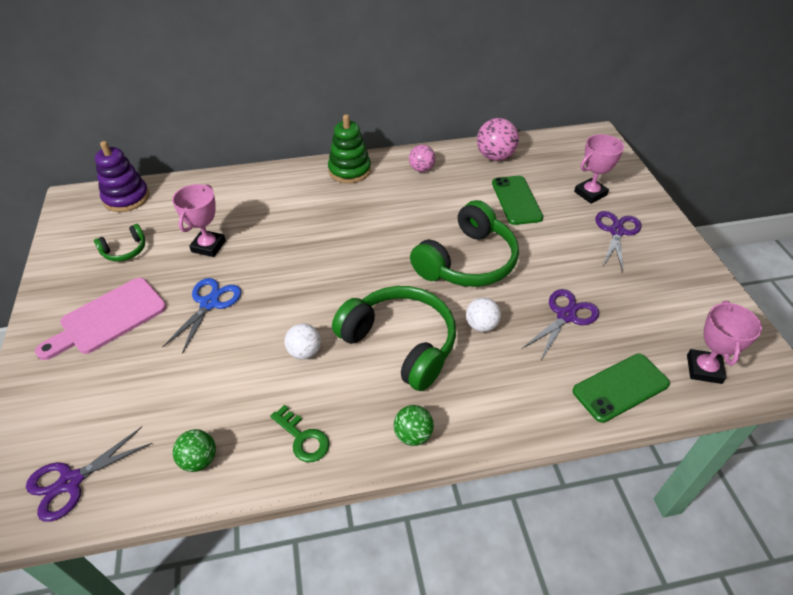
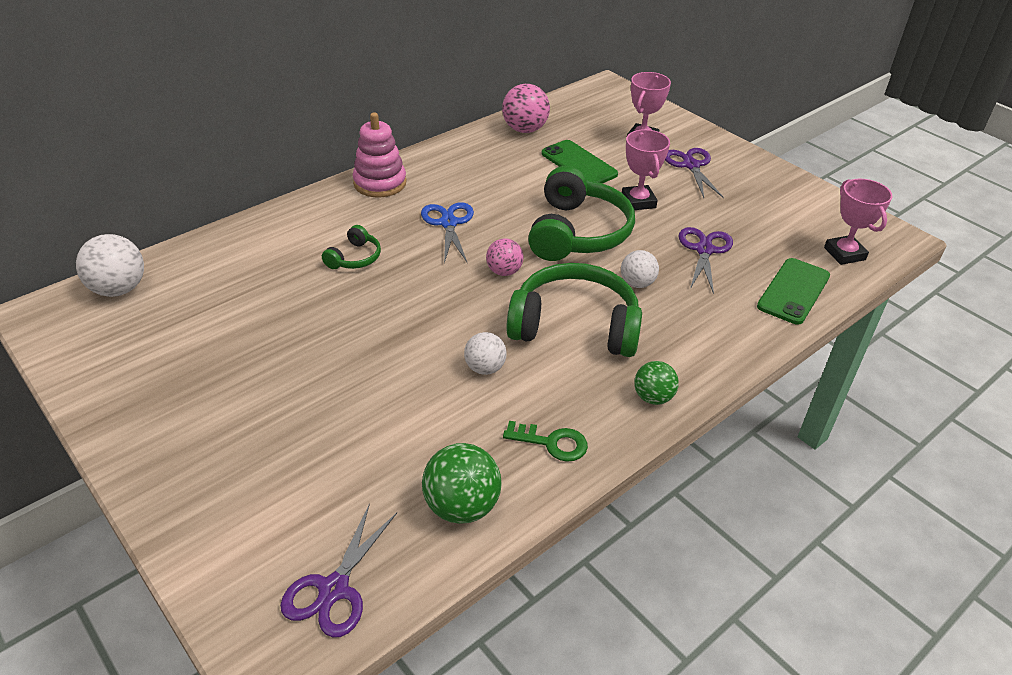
camera: 30 degrees left, 5 degrees down
(108, 318) = (221, 420): pink cutting board -> none
(125, 250) = (173, 344): green headphones -> green headphones (354, 258)
(126, 198) = (119, 289): purple stacking toy -> white ball
(199, 460) = (462, 506): green ball -> green ball, size x1.58
(208, 246) = (280, 306): pink trophy -> pink trophy (638, 201)
(209, 303) = (335, 361): blue scissors -> blue scissors (448, 223)
(349, 170) = (380, 183): green stacking toy -> pink stacking toy
(421, 169) = (458, 161): pink ball -> pink ball (504, 271)

